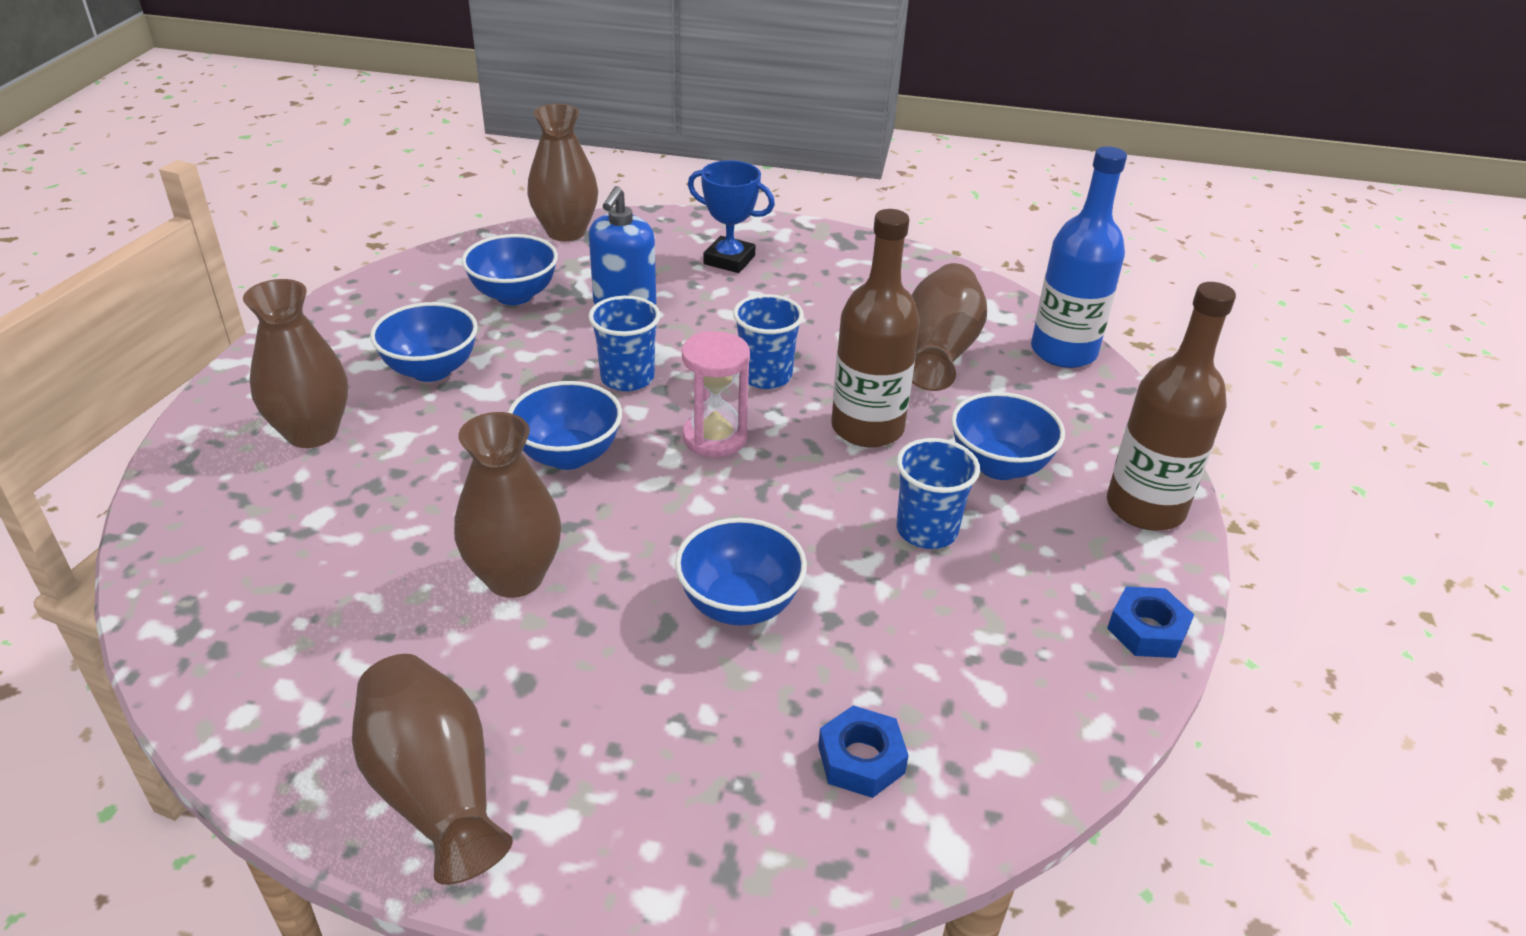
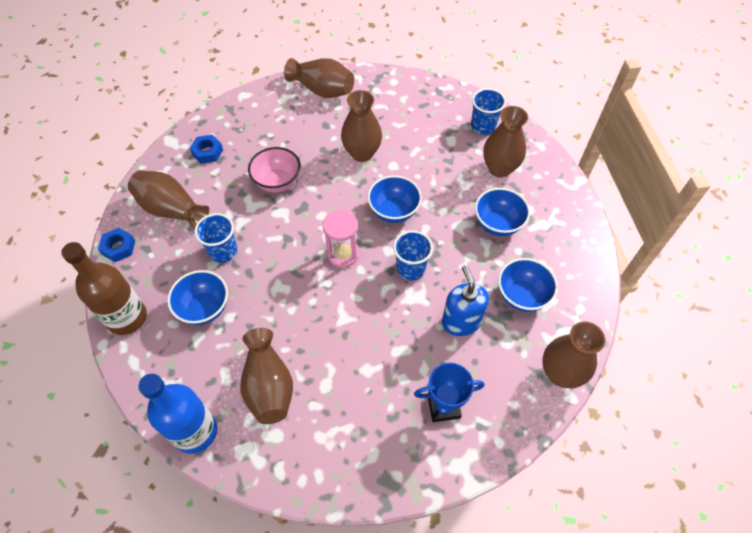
camera: 150 degrees right, 20 degrees up
(739, 604) = (277, 182): blue bowl -> pink bowl
(765, 376) = (348, 308): blue cup -> blue cup (483, 126)
(867, 428) = (278, 299): brown bottle -> none
(1005, 656) = (172, 209): none -> brown vase

